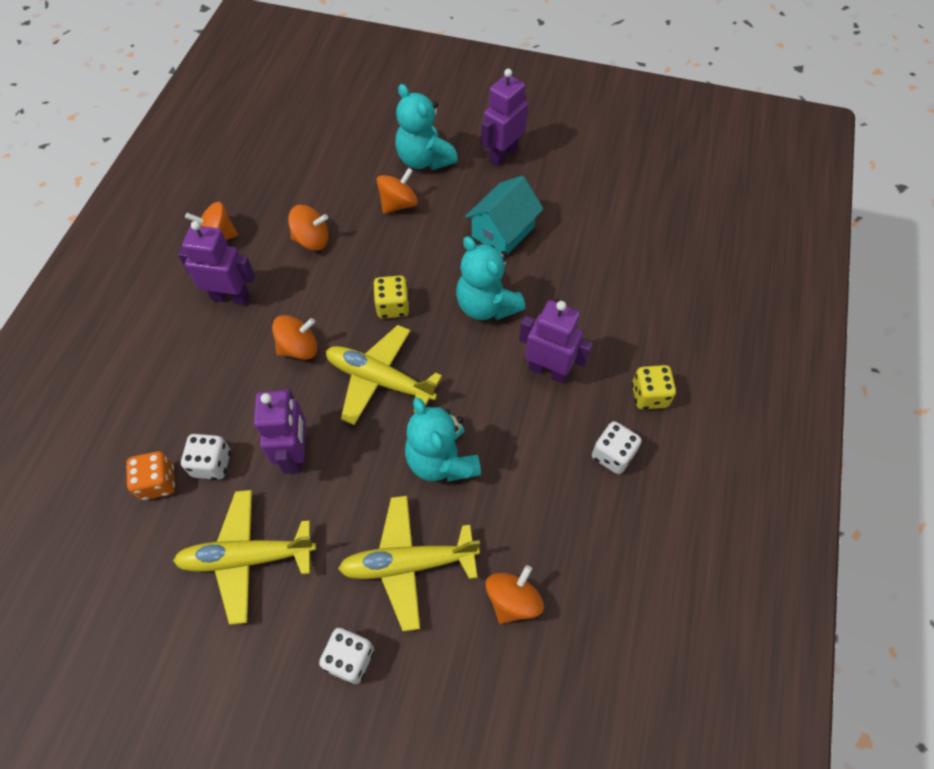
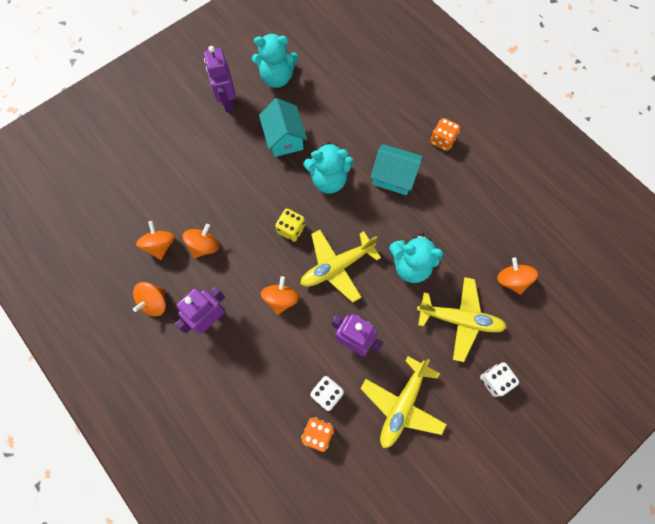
camera: 55 degrees left, 10 degrees up
(398, 204) = (217, 180): orange spinning top -> orange spinning top (160, 245)
(408, 564) = (460, 319): yellow plane -> yellow plane turned 105 degrees counterclockwise
(424, 159) = (194, 145): turquoise teddy bear -> turquoise teddy bear (277, 78)
(548, 370) = (393, 177): purple robot -> turquoise house
(612, 455) = (464, 181): white dice -> none
(649, 395) = (442, 140): yellow dice -> orange dice

